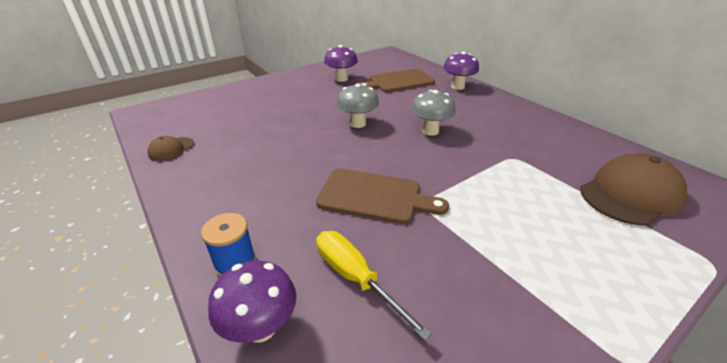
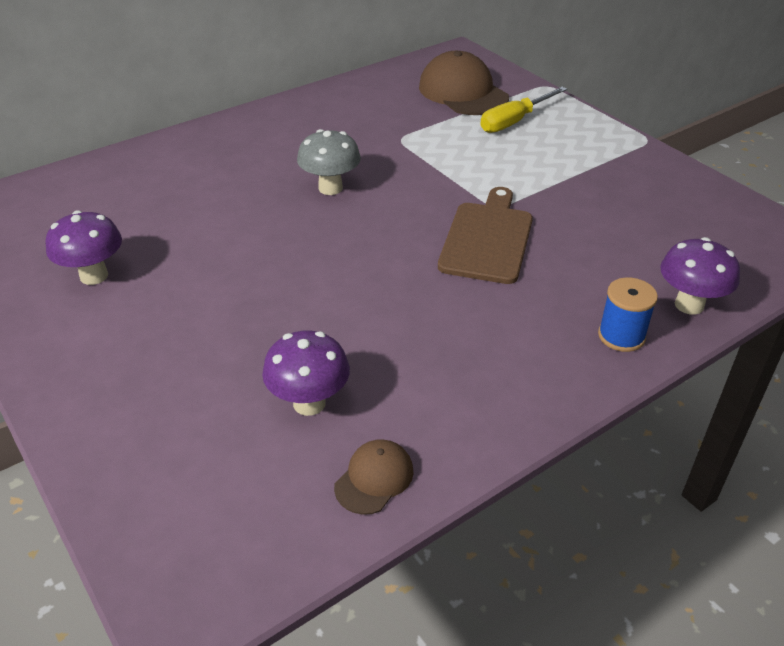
camera: 90 degrees left, 5 degrees up
(171, 149) = (374, 478): brown cap -> brown cap turned 90 degrees counterclockwise
(355, 278) = (615, 252): yellow screwdriver -> yellow screwdriver (514, 121)
(358, 124) = (299, 253): grey mushroom -> none
(398, 81) = (136, 206): brown cutting board -> none
(457, 87) = (182, 150): purple mushroom -> purple mushroom (309, 403)

